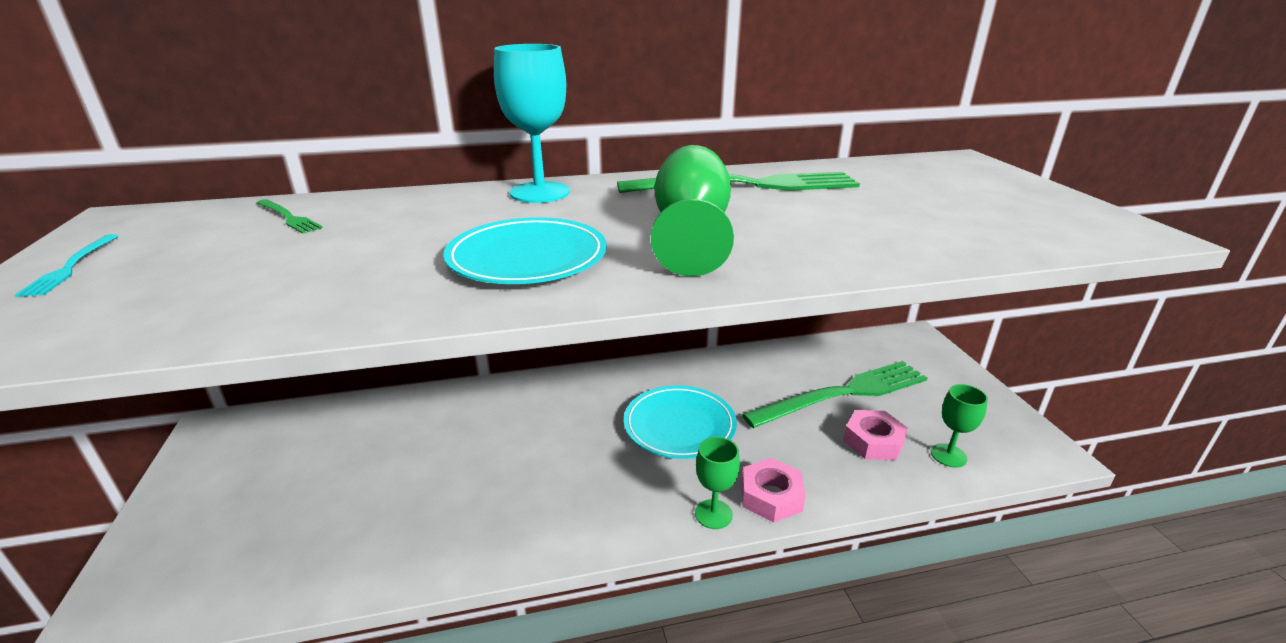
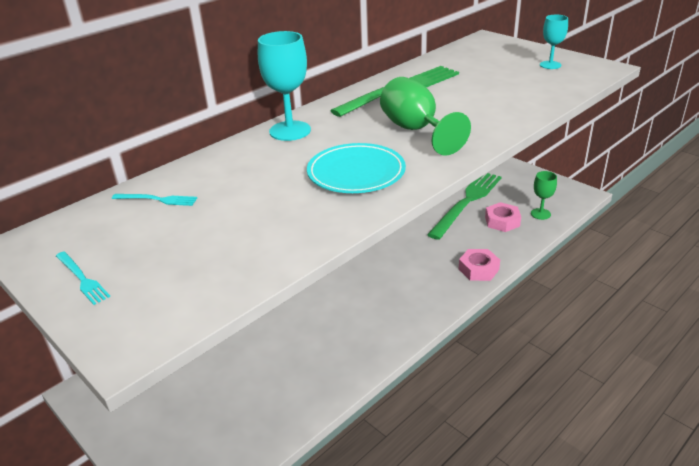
camera: 30 degrees left, 5 degrees up
(288, 217) = (157, 200): green fork -> turquoise fork
(679, 425) = (398, 255): turquoise plate -> none
(713, 514) = (459, 290): green goblet -> none
(1033, 208) = (550, 65): none -> turquoise goblet

